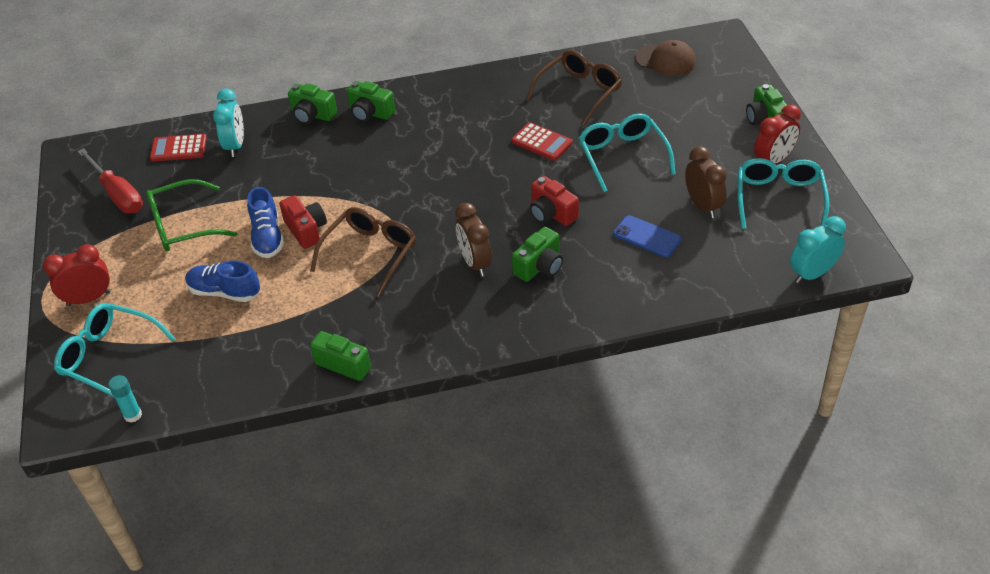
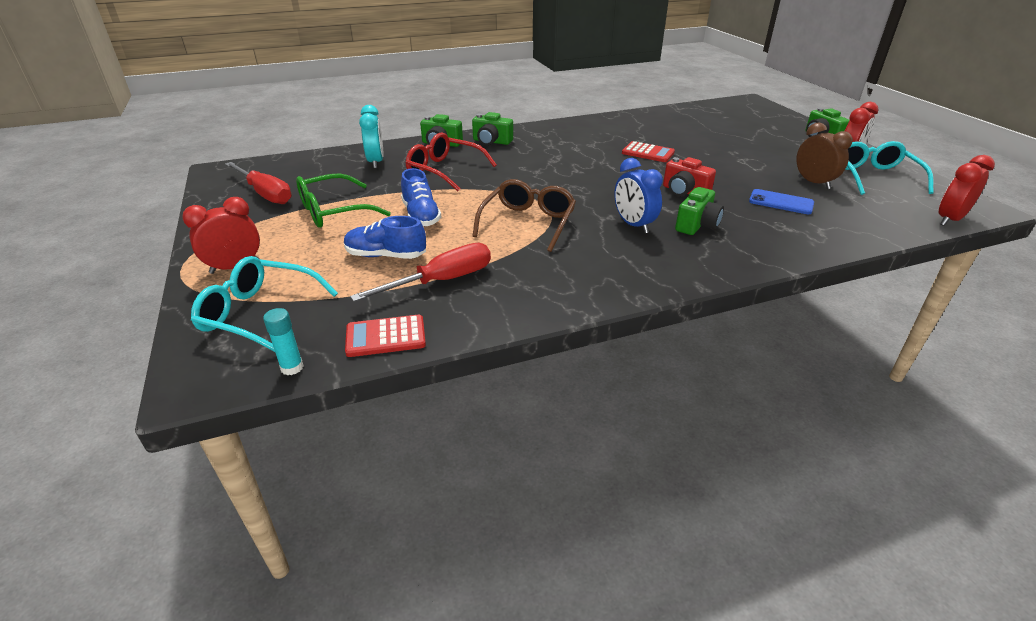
camera: 10 degrees left, 10 degrees down
(178, 148) = (322, 165): red calculator -> red calculator (386, 337)
(269, 328) = (441, 281): none -> red screwdriver
(306, 164) = (444, 170): none -> red glasses
(306, 230) = (458, 210): red camera -> none
(345, 362) = (536, 304): green camera -> none
(475, 263) = (633, 225): brown clock -> blue clock
(579, 92) = (661, 127): brown glasses -> none
(622, 156) = (721, 158): turquoise glasses -> none
(665, 60) = (717, 112): brown cap -> none
(812, 274) = (949, 219): turquoise clock -> red clock

